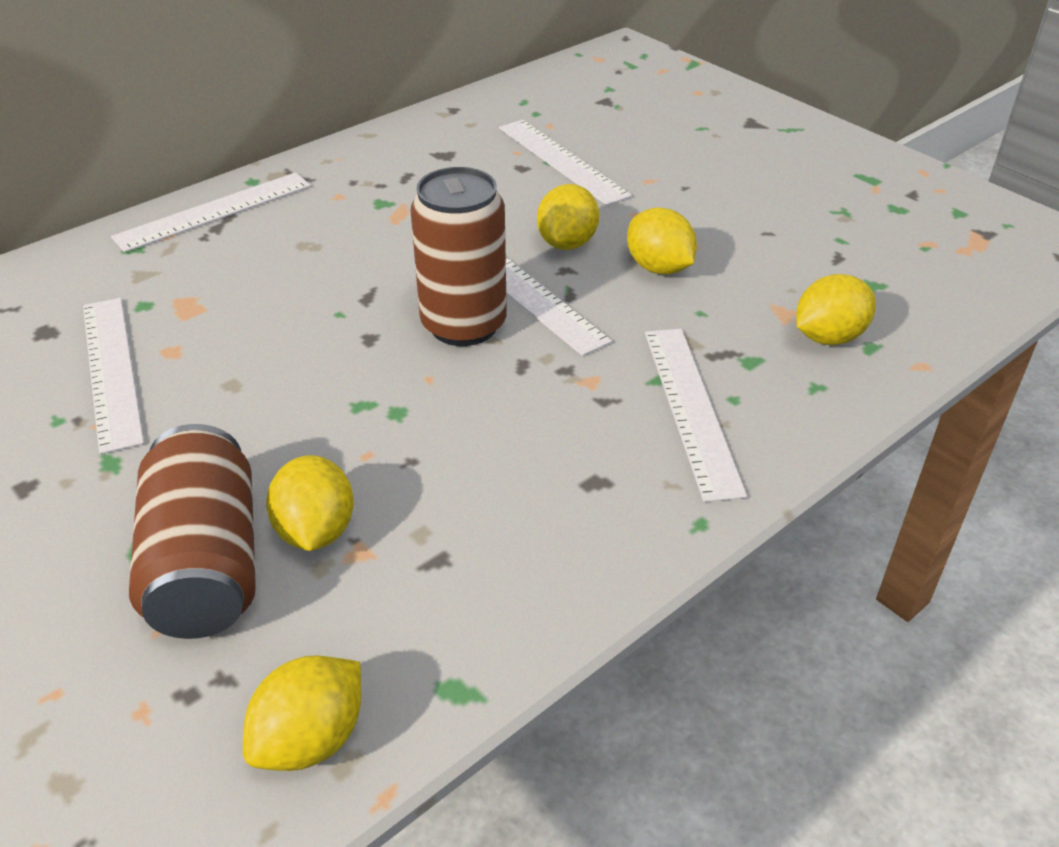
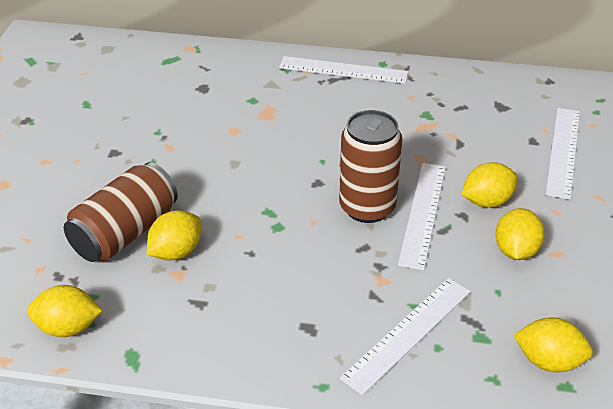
camera: 50 degrees right, 0 degrees up
(112, 370) = (202, 123): white ruler -> none

